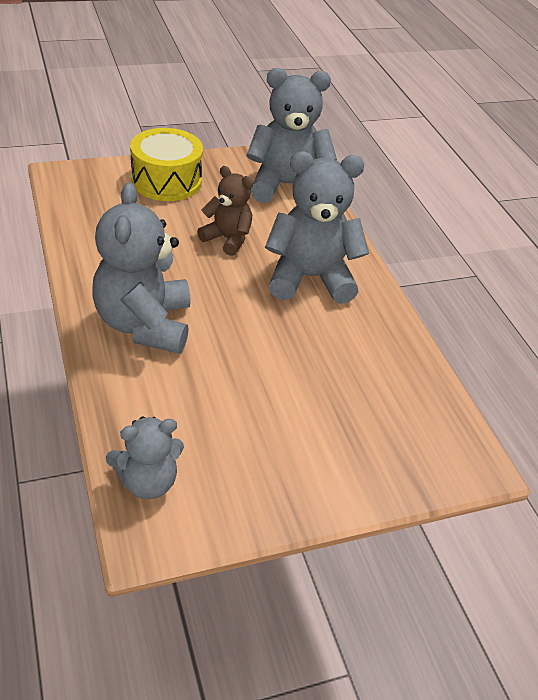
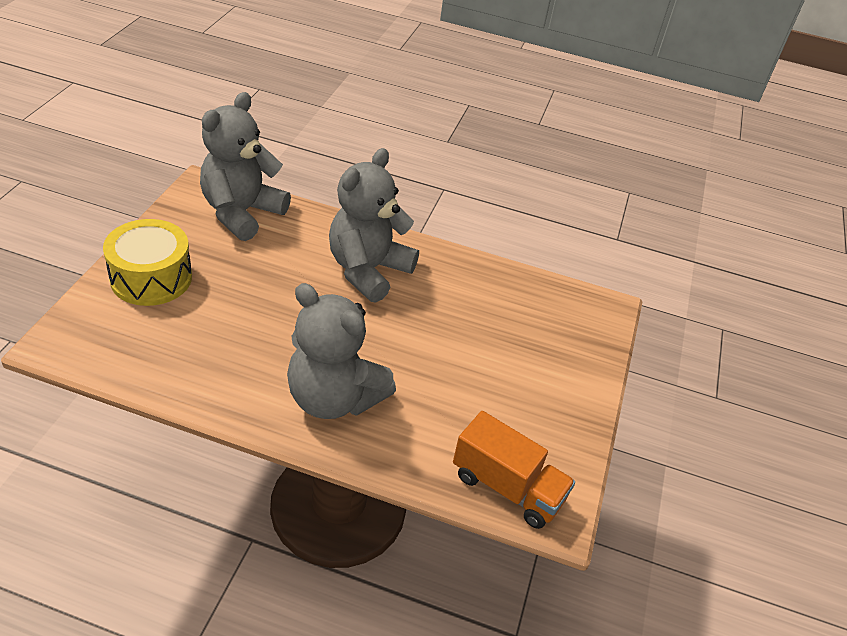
camera: 55 degrees left, 0 degrees up
(148, 481) = (507, 487): grey teddy bear -> orange truck
(227, 239) = (274, 287): brown teddy bear -> none

